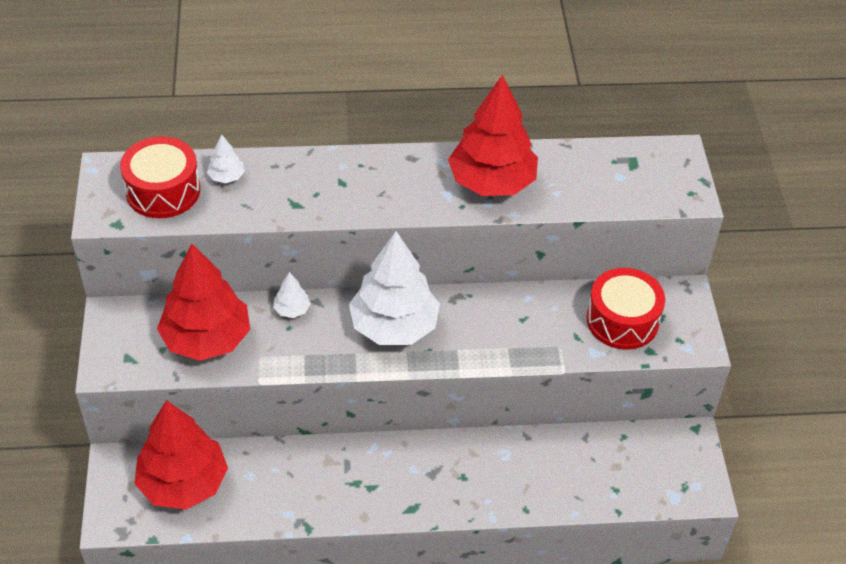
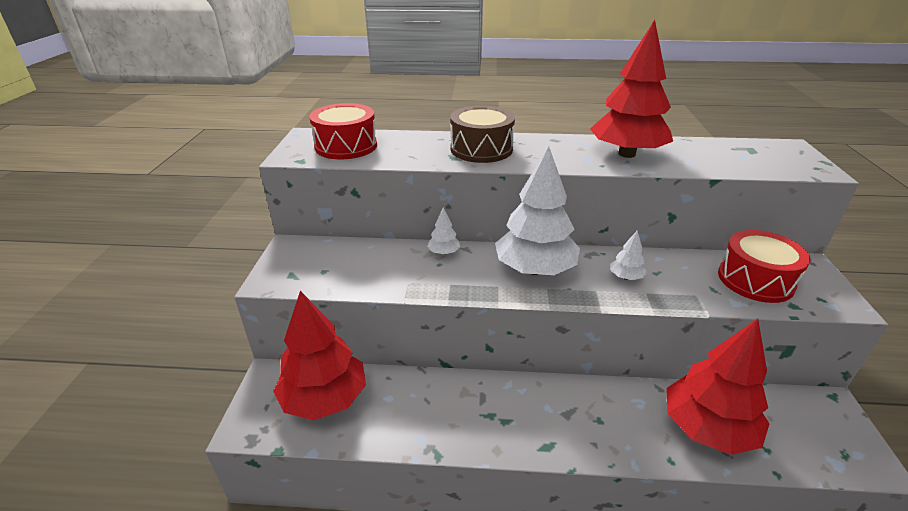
camera: 10 degrees right, 15 degrees down
(206, 339) = (364, 266): red tree -> red tree (707, 428)
(226, 177) = (400, 142): white tree -> white tree (625, 277)
(325, 185) = (481, 149): none -> brown drum

